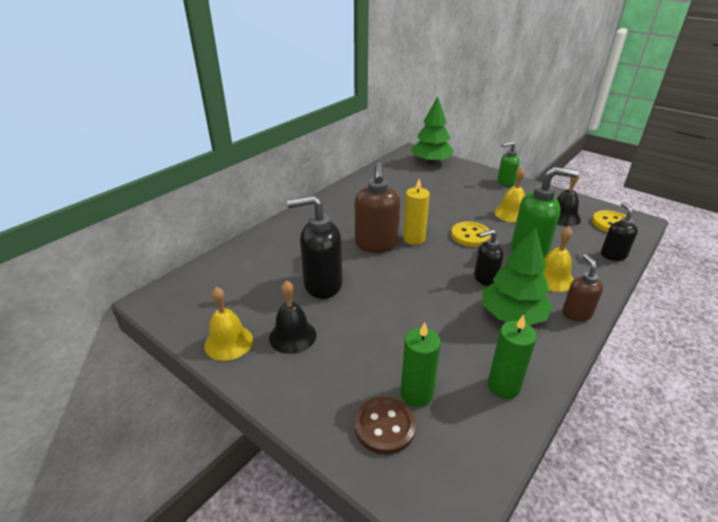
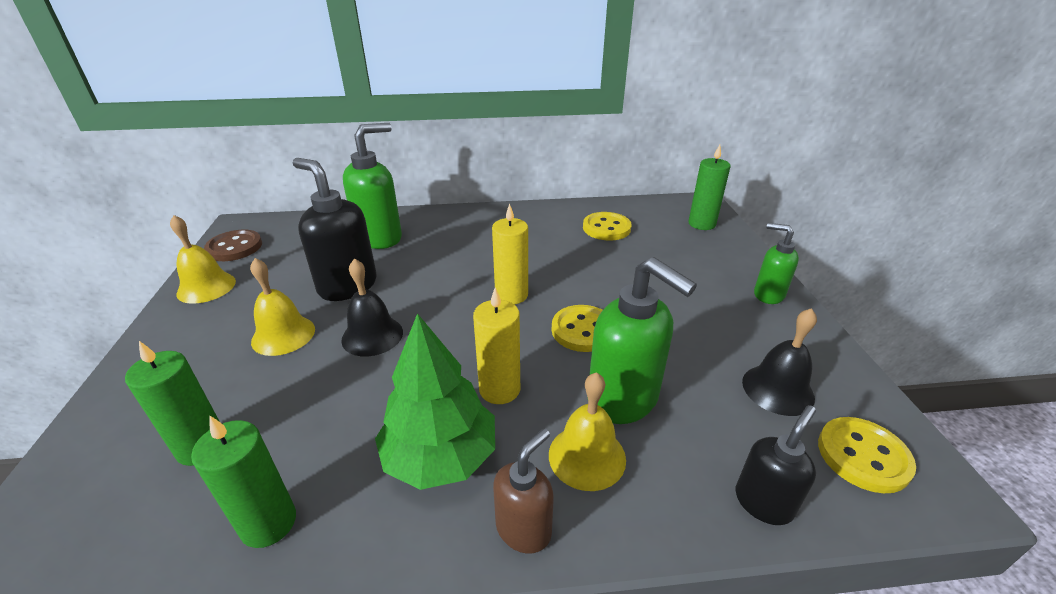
camera: 45 degrees right, 0 degrees up
(282, 251) = (380, 238): none -> green soap dispenser
(292, 336) = (244, 313): black bell -> black bell (372, 335)
(376, 245) = (463, 278): brown soap dispenser -> none
(384, 426) = (128, 450): brown button -> brown button (234, 247)
(394, 184) = (606, 228): none -> yellow button
(431, 162) = (701, 224): green tree -> green candle
(485, 278) = (499, 389): black soap dispenser -> yellow candle
(511, 213) = (696, 337): yellow bell -> yellow bell (283, 335)

